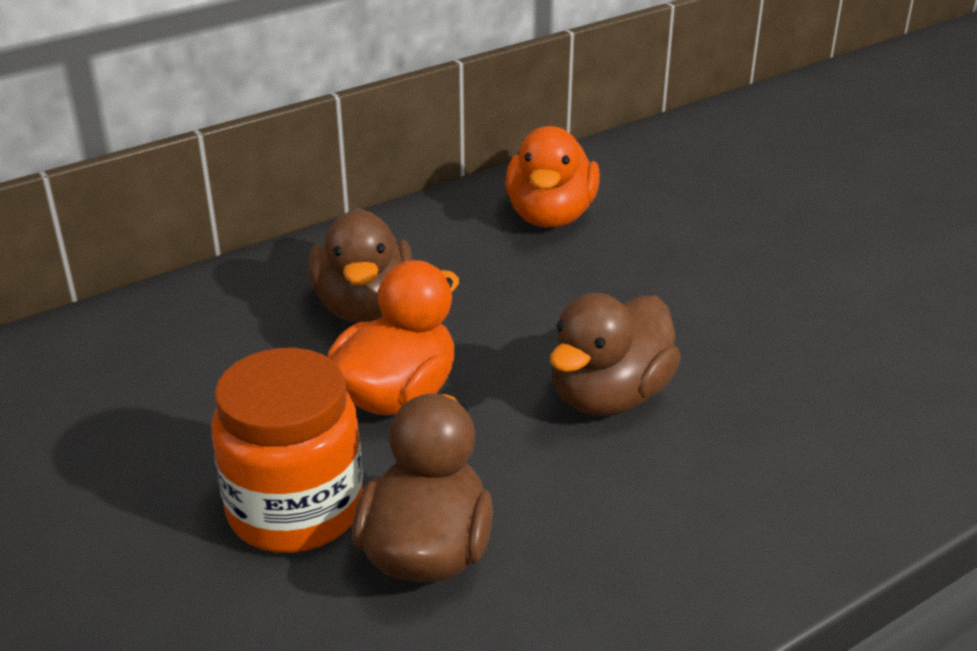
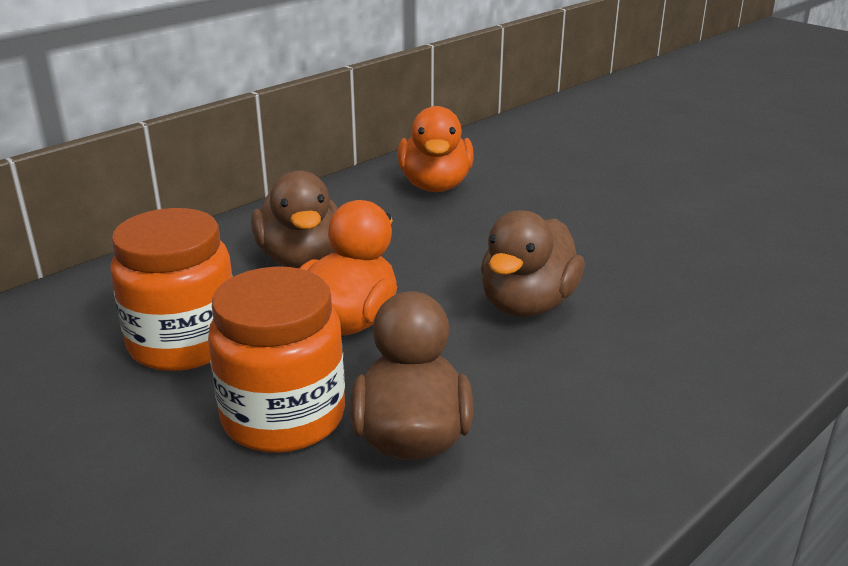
camera: 10 degrees left, 5 degrees down
(210, 404) = (184, 343): none -> orange jar

